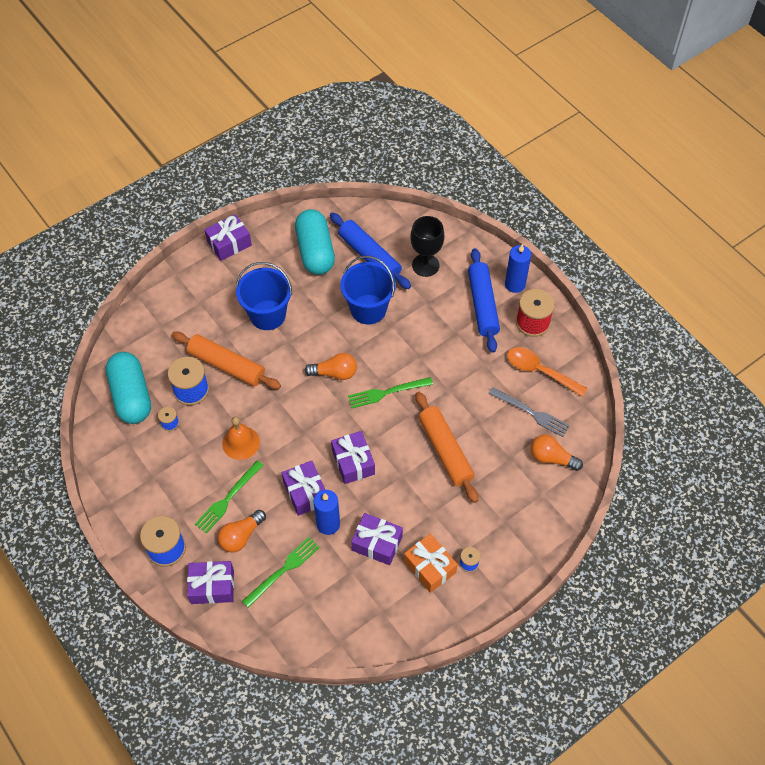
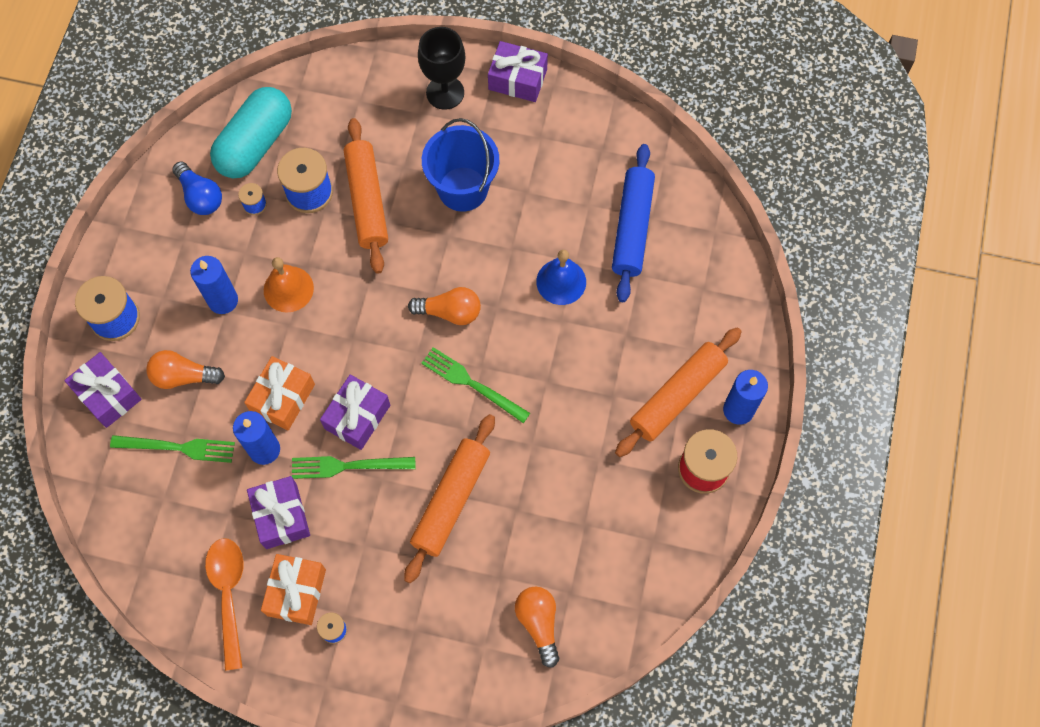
camera: 50 degrees right, 10 degrees up
(134, 448) = (200, 196): none -> blue light bulb
(214, 482) = (223, 300): none -> blue candle
(228, 498) = (215, 329): green fork -> green fork (348, 466)
(305, 492) = (282, 398): purple gift -> orange gift
(315, 251) = (586, 169): turquoise capsule -> none
(334, 373) = (450, 312): orange light bulb -> orange light bulb turned 45 degrees counterclockwise
(368, 309) = (561, 281): blue bucket -> blue bell
(425, 265) = (674, 294): black goblet -> black goblet (445, 92)
(483, 305) = (677, 396): blue rolling pin -> orange rolling pin
(531, 413) = (579, 557): grey fork -> none
(540, 371) = (643, 526): orange spoon -> orange spoon (228, 594)

